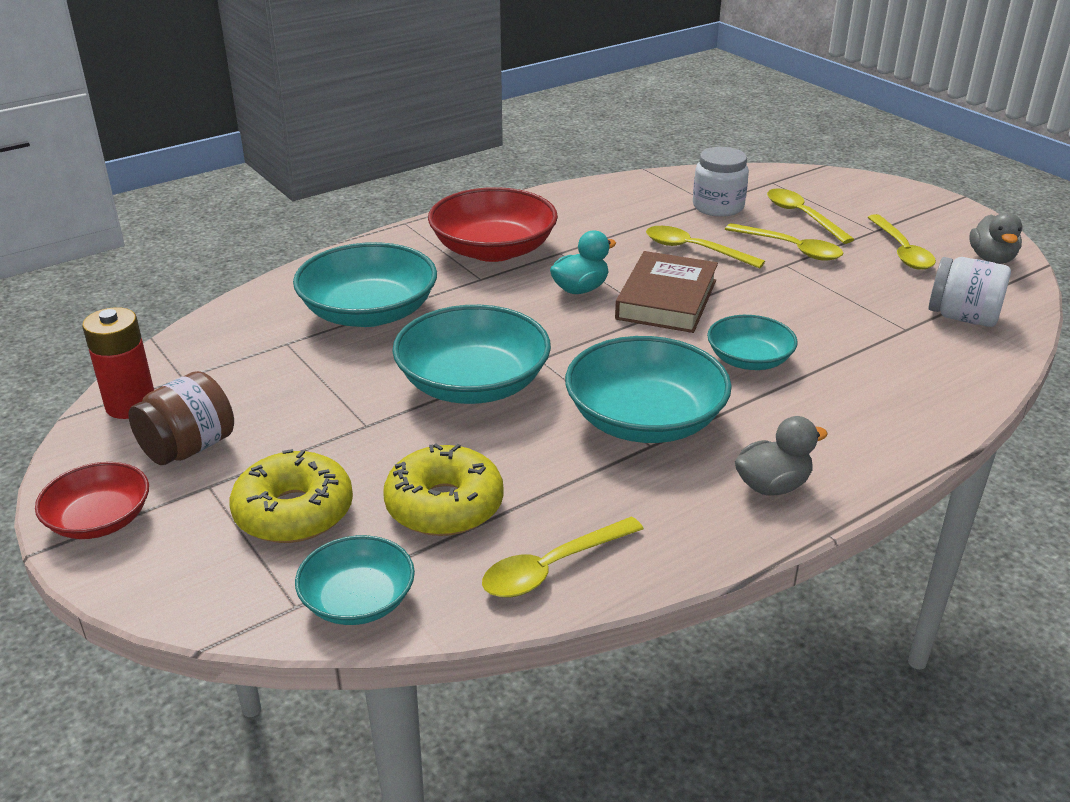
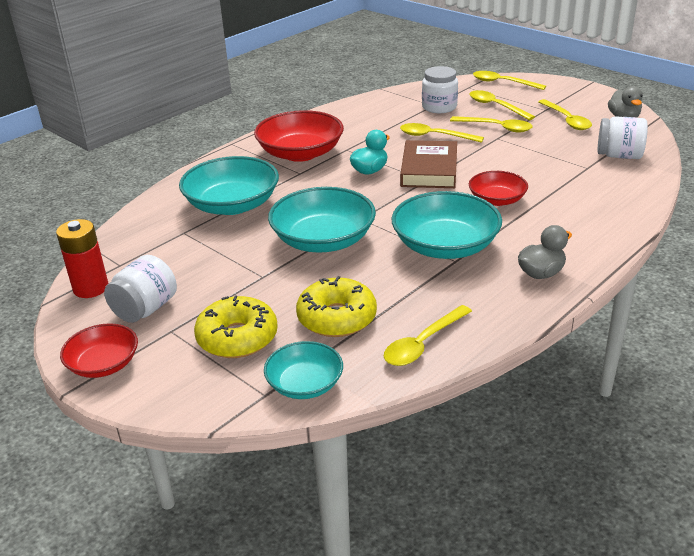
camera: 10 degrees left, 0 degrees up
(189, 448) = (145, 309): brown jar -> white jar
(749, 360) = (497, 200): turquoise bowl -> red bowl
(826, 182) = (503, 83): none -> yellow spoon

